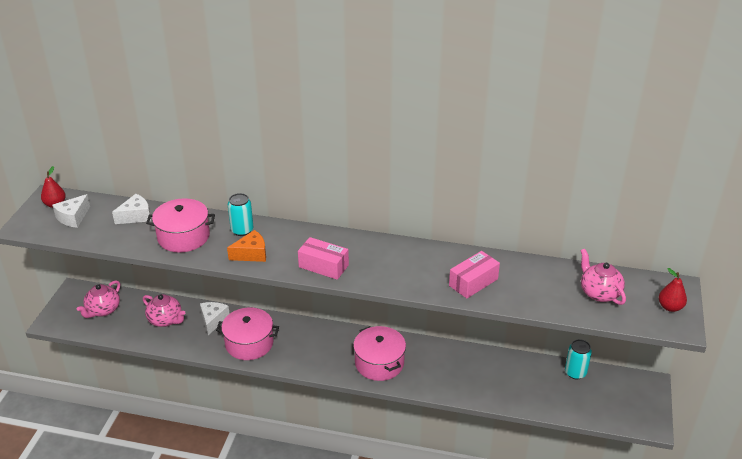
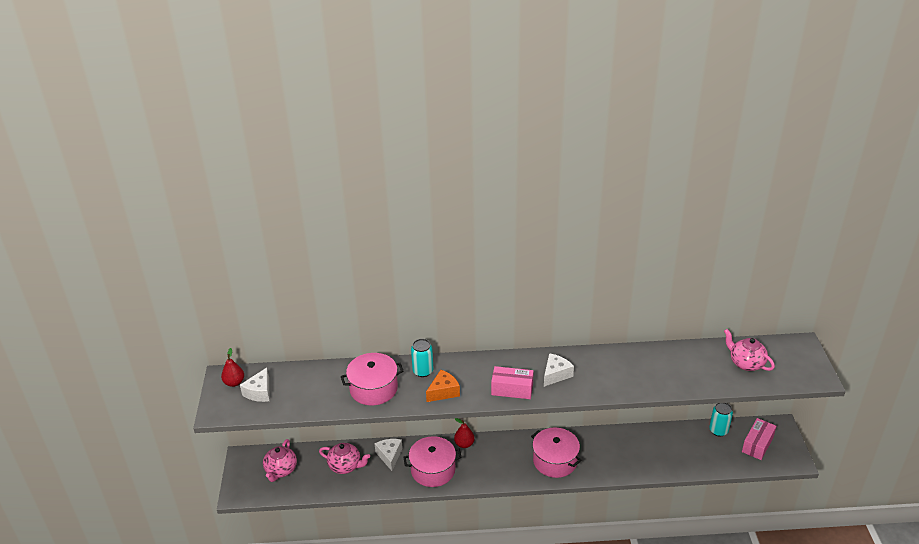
camera: 15 degrees left, 0 degrees up
(136, 216) = (318, 378): white cheese -> white cheese (556, 374)
(473, 282) = (643, 376): pink box -> pink box (757, 444)
(670, 307) = (804, 363): red pear -> red pear (464, 444)

